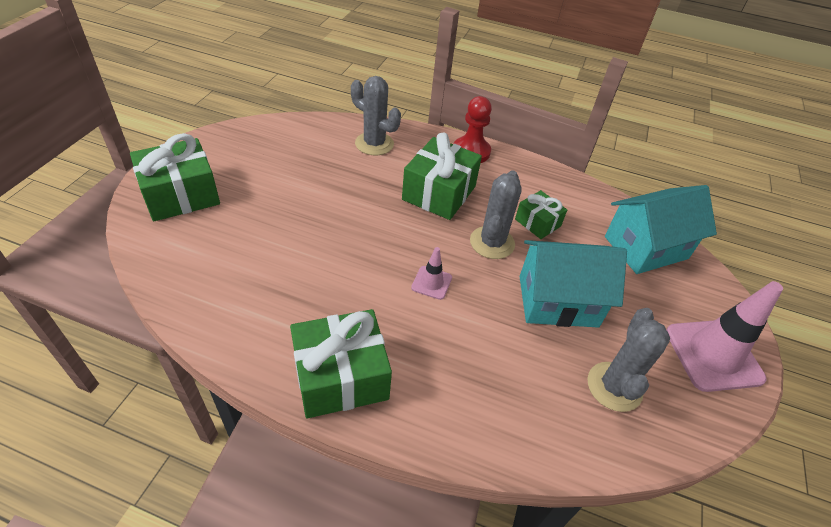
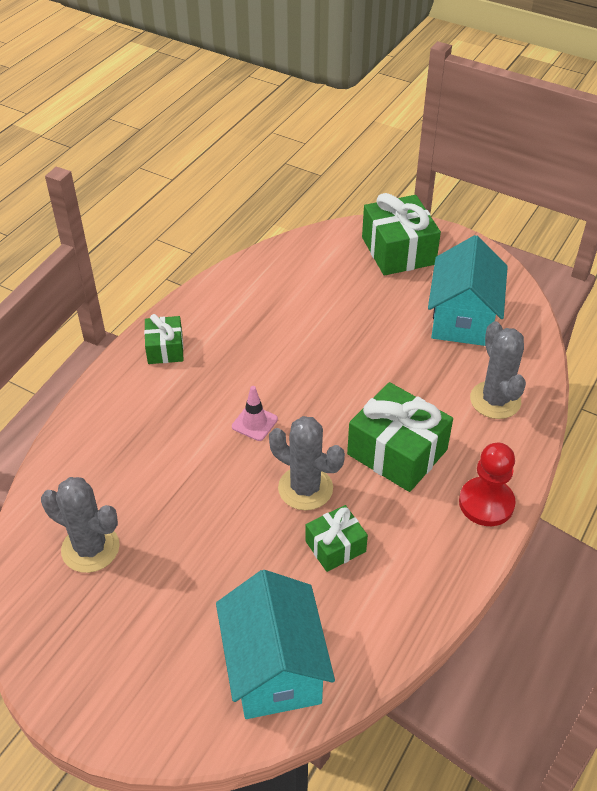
camera: 105 degrees right, 0 degrees up
(341, 376) = (165, 349): green gift -> green gift, size x0.57
(374, 144) = (495, 400): grey cactus -> grey cactus turned 60 degrees counterclockwise
(558, 301) = (207, 530): turquoise house -> turquoise house (462, 319)
(713, 355) = (94, 670): pink traffic cone -> none

